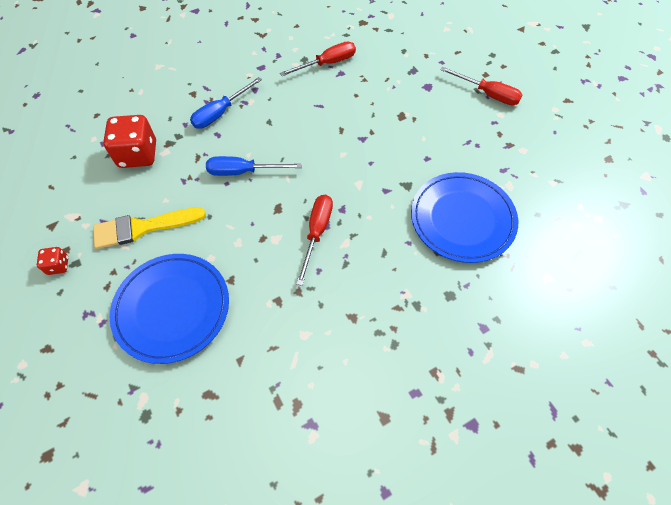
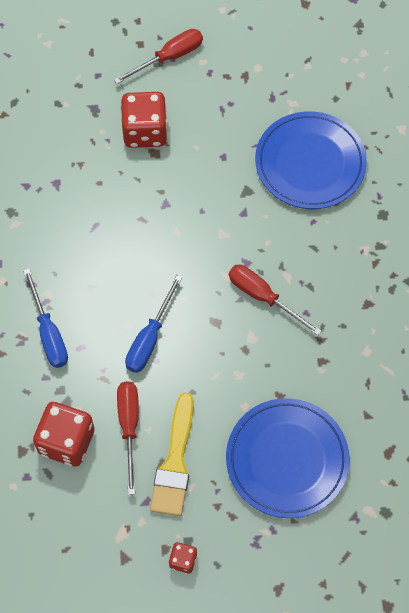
camera: 65 degrees left, 5 degrees up
(327, 64) = (33, 190): red screwdriver -> red screwdriver (129, 427)
(415, 104) = (145, 131): none -> red dice

